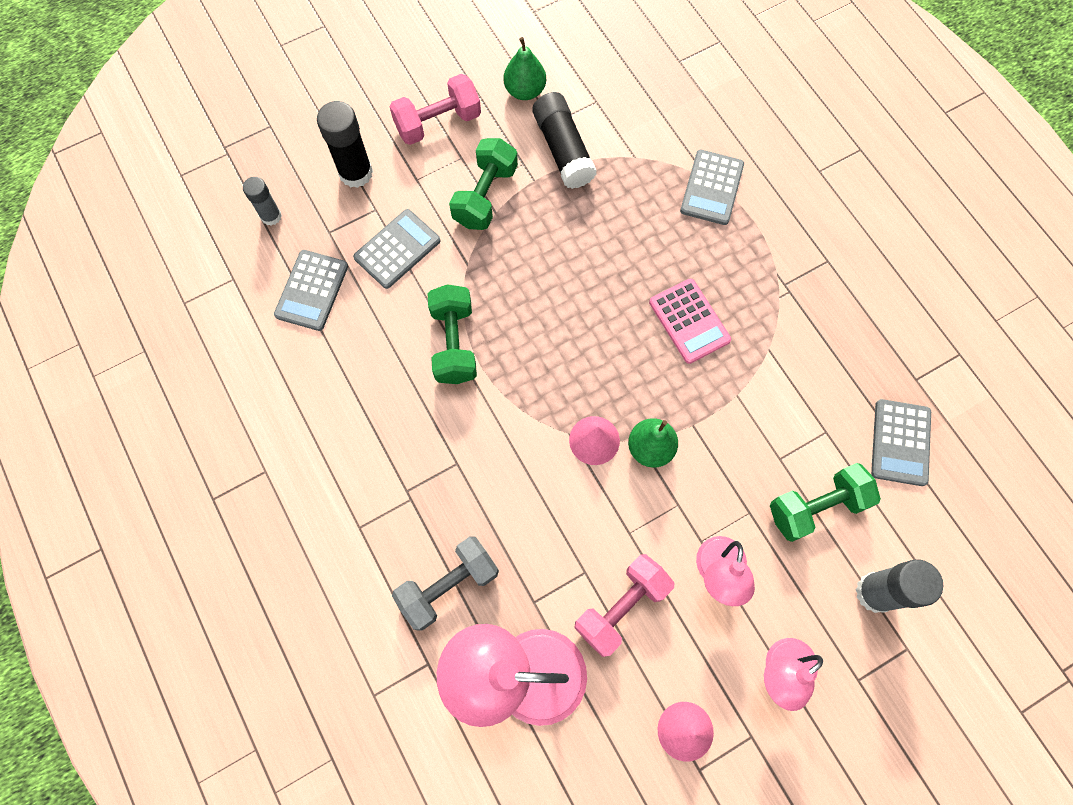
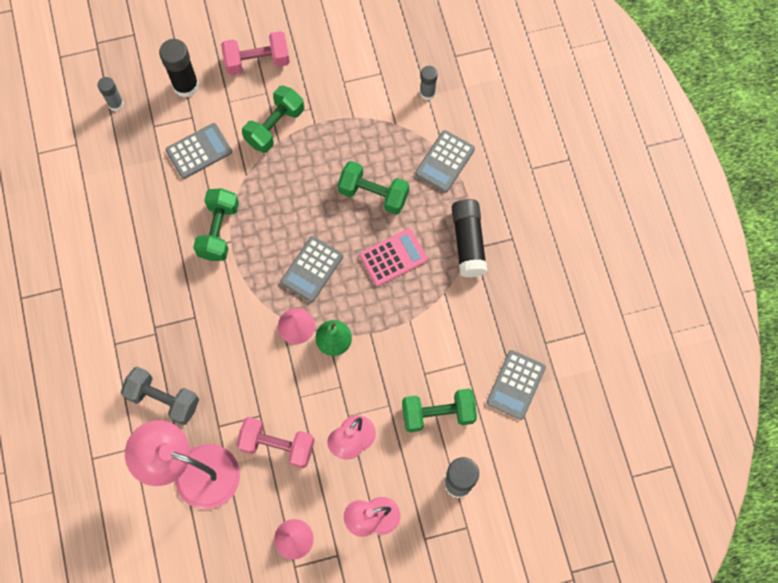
camera: 15 degrees right, 0 degrees up
(312, 290) = (129, 167): grey calculator -> grey calculator (312, 269)
(448, 585) = (163, 399): grey dumbbell -> grey dumbbell turned 45 degrees clockwise
(525, 90) = (330, 52): green pear -> none
(563, 149) = (343, 105): black glue stick -> black glue stick (468, 242)
(621, 607) = (277, 445): pink dumbbell -> pink dumbbell turned 45 degrees clockwise
(637, 249) = (373, 194): none -> green dumbbell
(662, 111) = (427, 93): none -> grey glue stick
(689, 321) = (393, 257): pink calculator -> pink calculator turned 105 degrees counterclockwise

